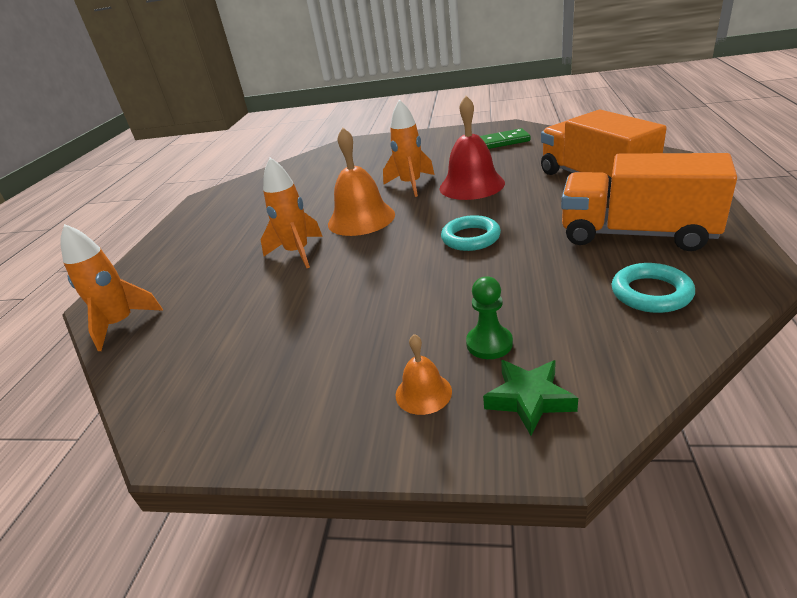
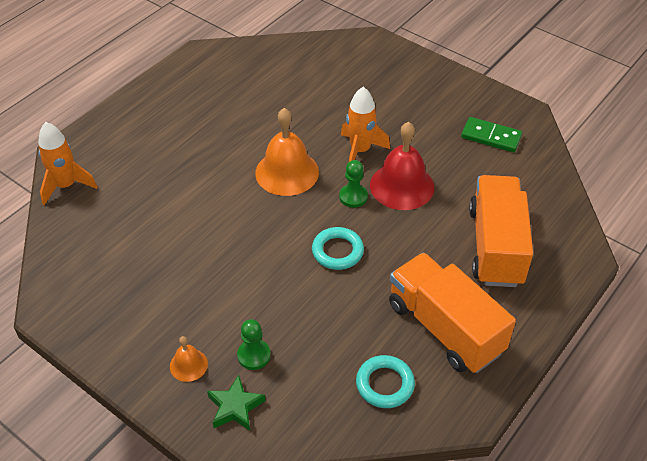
camera: 25 degrees right, 15 degrees up
(298, 252) = (215, 184): orange rocket -> none
(439, 206) = (353, 197): none -> green pawn

